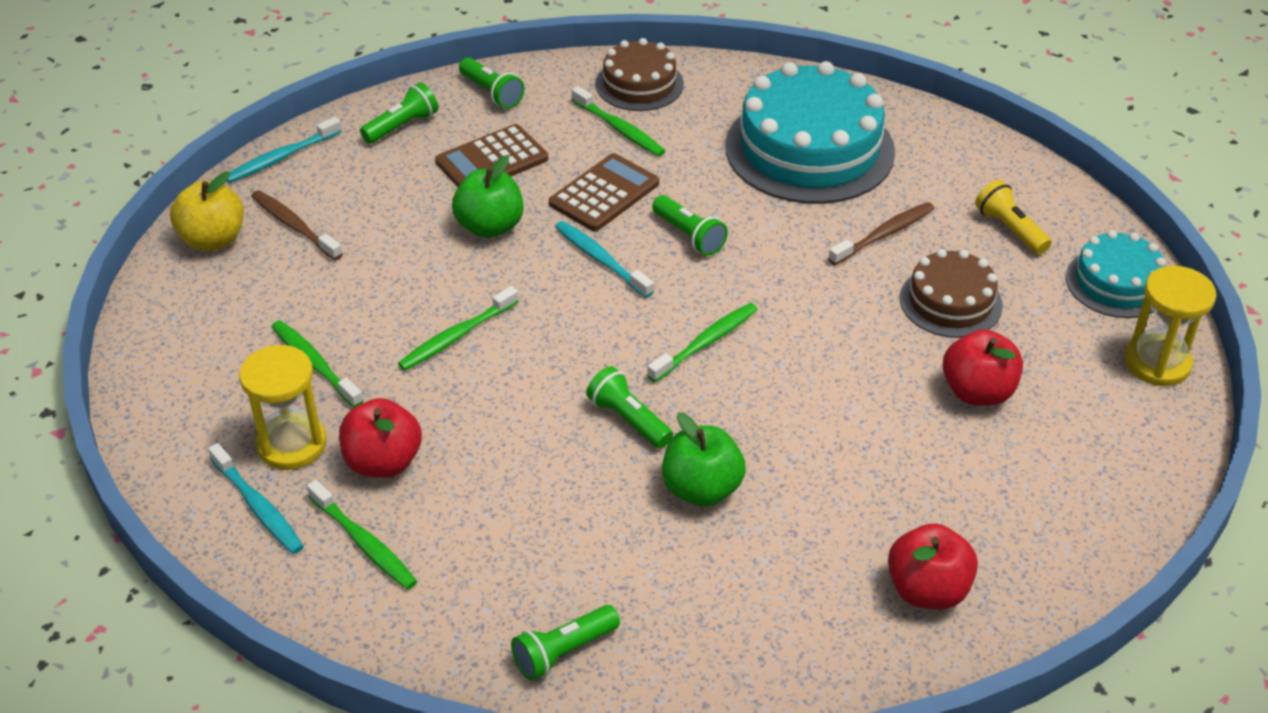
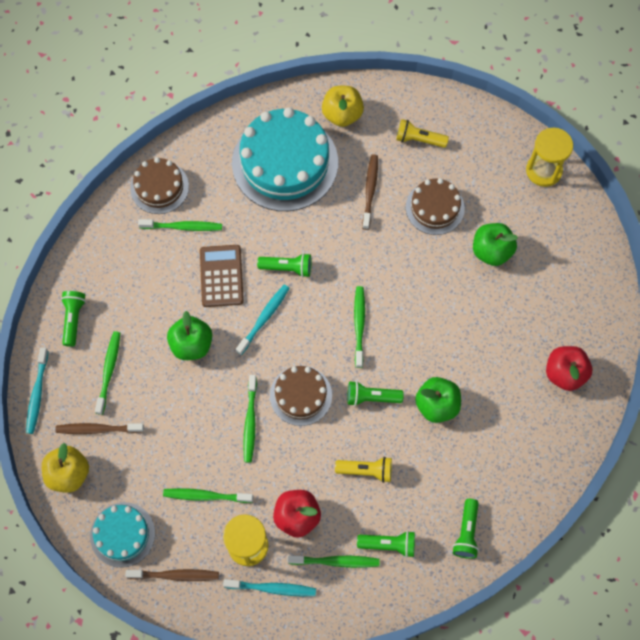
camera: 45 degrees left, 25 degrees up
(180, 407) = (175, 575): none -> brown toothbrush
(375, 188) = (109, 371): none -> green toothbrush
(491, 93) = (92, 257): green flashlight -> green flashlight (388, 544)
(492, 160) = (144, 302): brown calculator -> none
(524, 484) = (366, 470): none -> yellow flashlight
(547, 355) = (301, 395): none -> brown cake
(601, 260) = (264, 318): turquoise toothbrush -> turquoise toothbrush turned 120 degrees clockwise
(936, 151) = (342, 114): none -> yellow apple
(977, 392) = (491, 251): red apple -> green apple
(1116, 283) = (489, 135): turquoise cake -> turquoise cake (122, 534)

